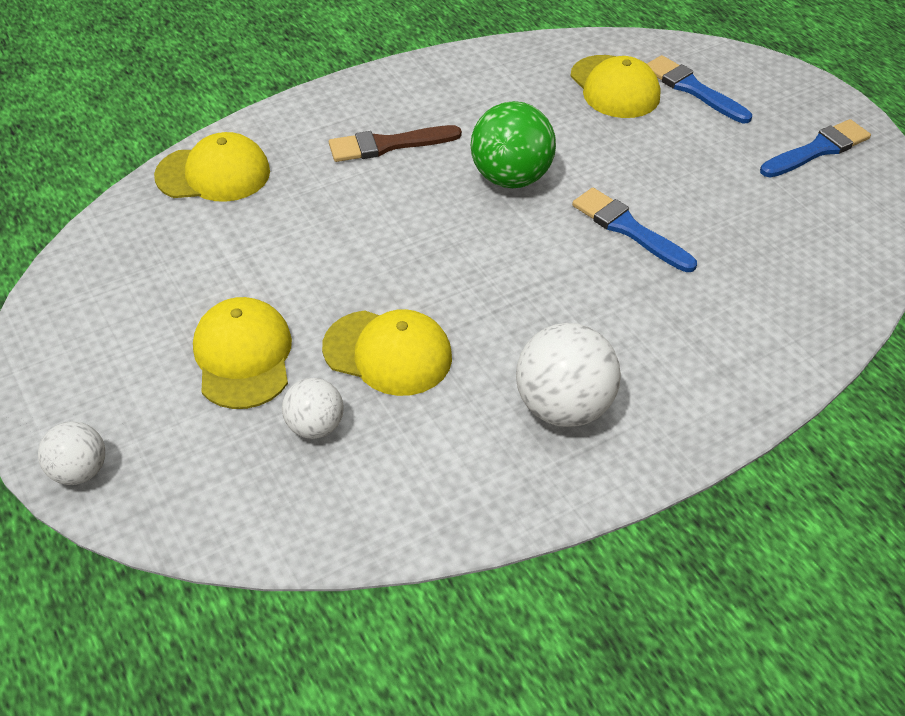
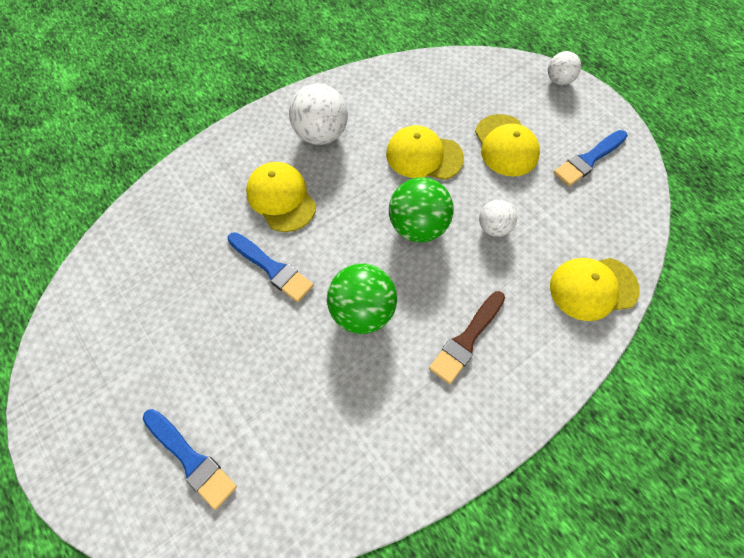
camera: 175 degrees right, 15 degrees up
(315, 426) = (452, 111): white ball -> white ball (494, 227)
(389, 145) = (467, 339): brown brush -> brown brush turned 150 degrees clockwise
(421, 257) = (418, 227): none -> green ball
(614, 87) = (269, 452): yellow cap -> yellow cap (281, 198)
(817, 150) = (96, 379): blue brush -> blue brush (588, 159)

